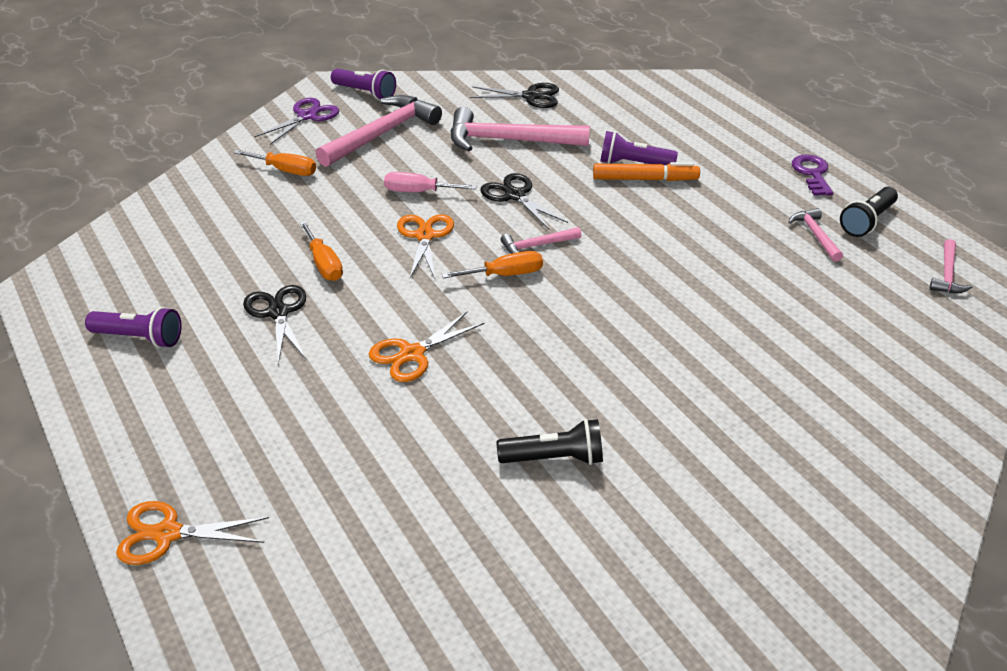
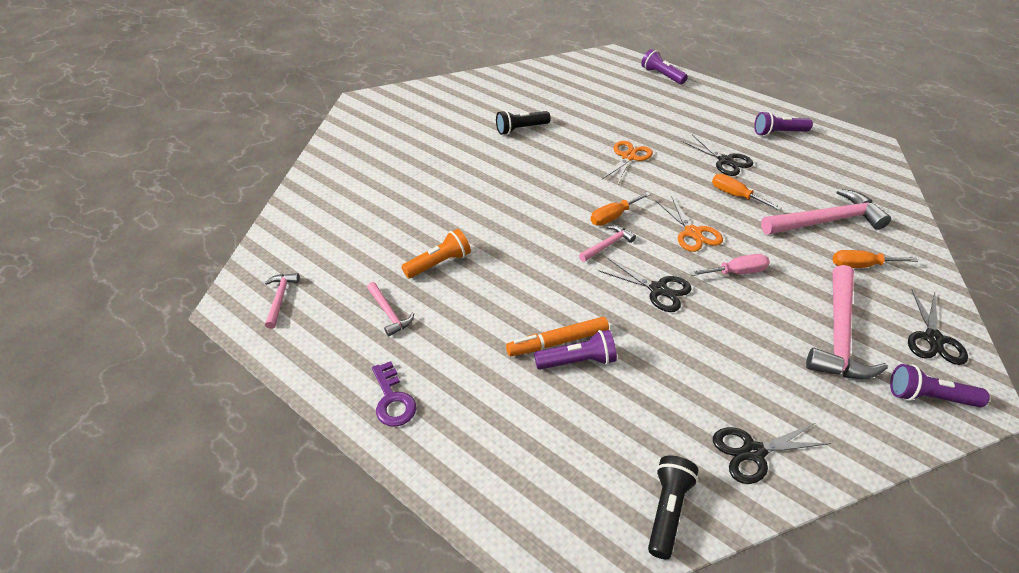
camera: 160 degrees right, 5 degrees up
(167, 534) = (661, 75): orange scissors -> purple flashlight
(307, 116) = (933, 339): purple scissors -> black scissors
(508, 140) = (717, 361): pink hammer -> pink hammer (826, 221)
(752, 270) = (439, 263): none -> orange flashlight
(867, 221) = (340, 343): black flashlight -> black flashlight (667, 510)

